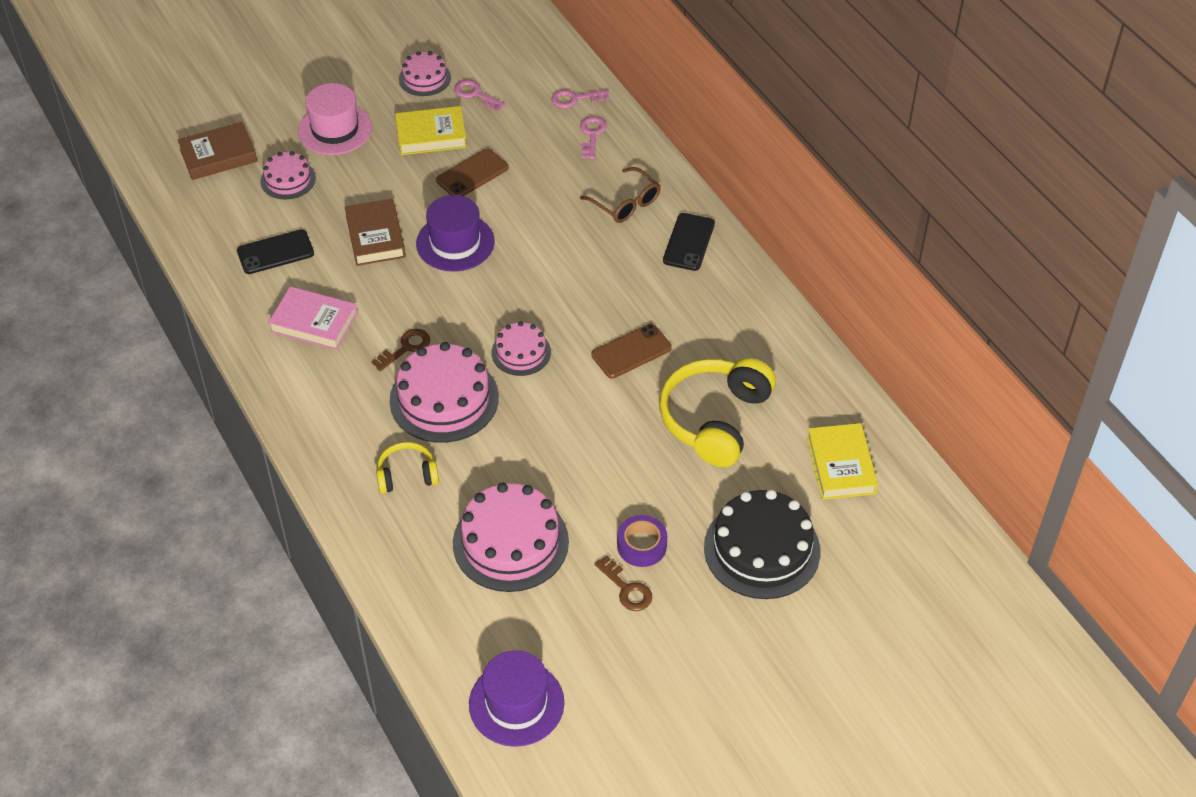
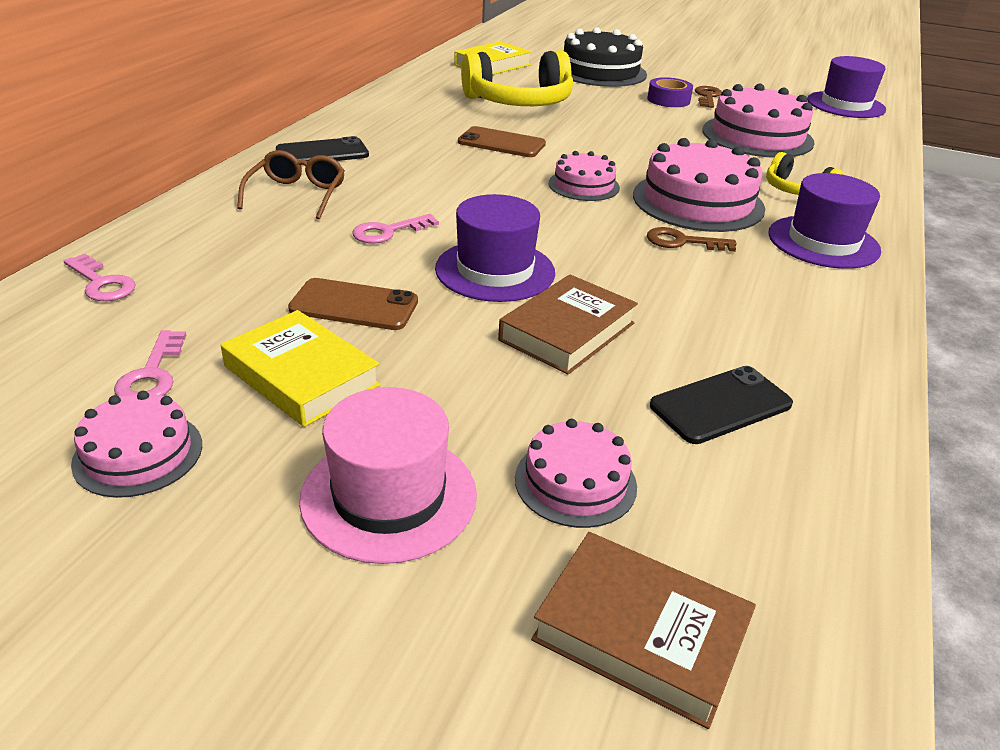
camera: 130 degrees left, 15 degrees down
(275, 252) = (721, 405): black phone -> black phone turned 60 degrees counterclockwise
(314, 322) = (757, 313): pink book -> none
(338, 421) = (823, 242): none -> purple hat
(592, 135) = (181, 248): pink key -> pink key (388, 231)

